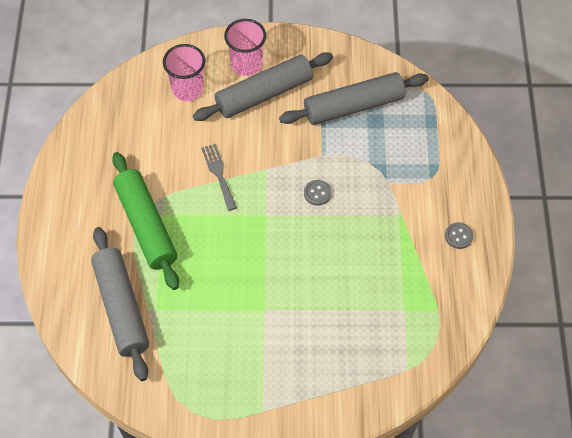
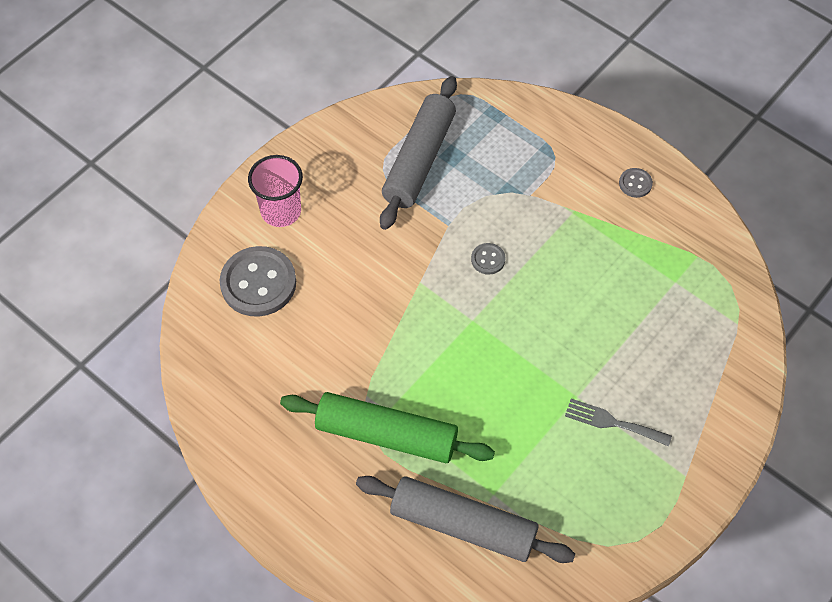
camera: 50 degrees left, 0 degrees up
(187, 89) = (258, 283): pink cup -> grey button
(218, 174) = (387, 327): grey fork -> grey fork (612, 422)
(264, 94) = (331, 222): grey rolling pin -> none

